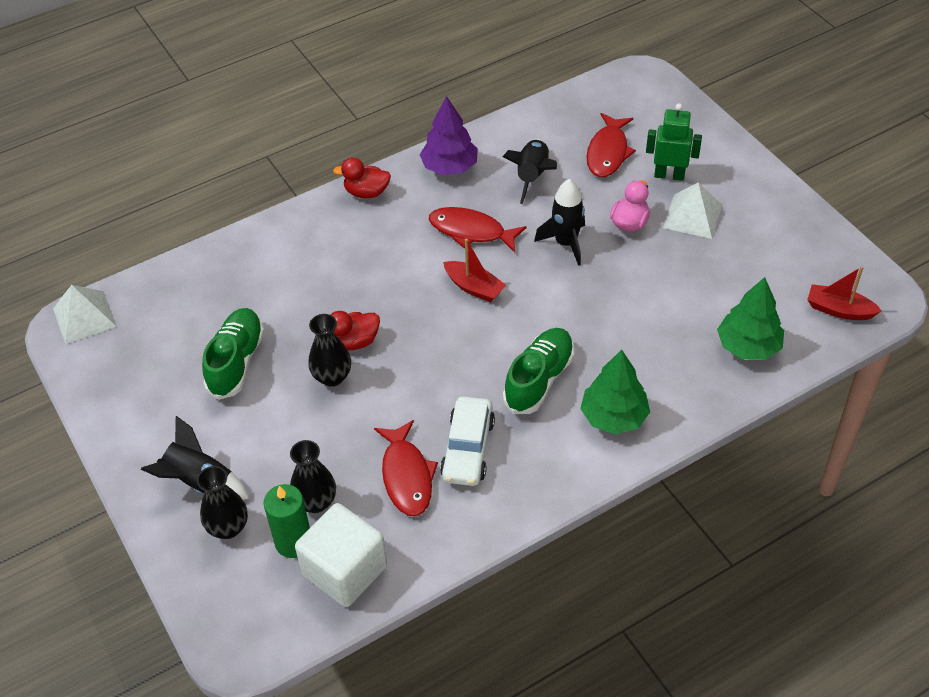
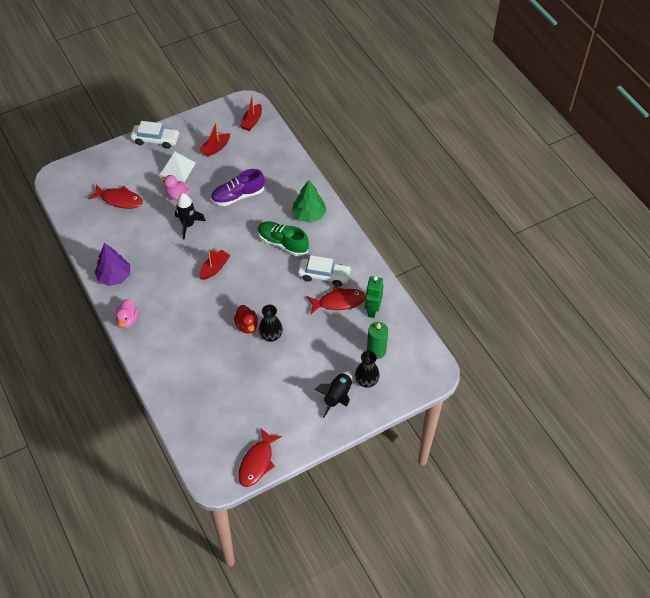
camera: 90 degrees left, 5 degrees up
(84, 317) = (208, 472): white pyramid -> none
(236, 362) = (255, 384): green shoe -> none
(316, 502) = (352, 342): black vase -> none
(345, 570) = (393, 328): white cube -> none
(366, 192) = (127, 320): red duck -> pink duck
(471, 231) = (171, 268): red fish -> red fish (257, 462)
(532, 176) = (131, 236): black rocket -> none
(643, 305) = (238, 196): none -> purple shoe
(669, 175) = (144, 174): green robot -> green robot (372, 310)
(748, 346) = (271, 158): green tree -> none
(753, 180) = (155, 140): none -> white car
(754, 262) = (215, 148): none -> red boat

